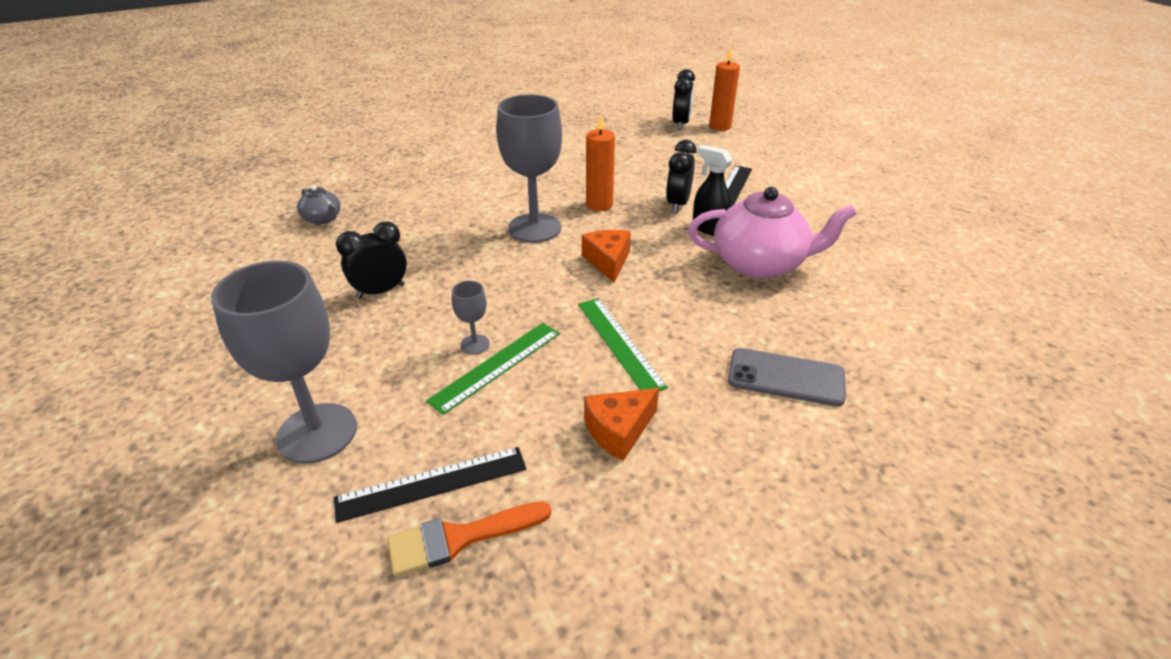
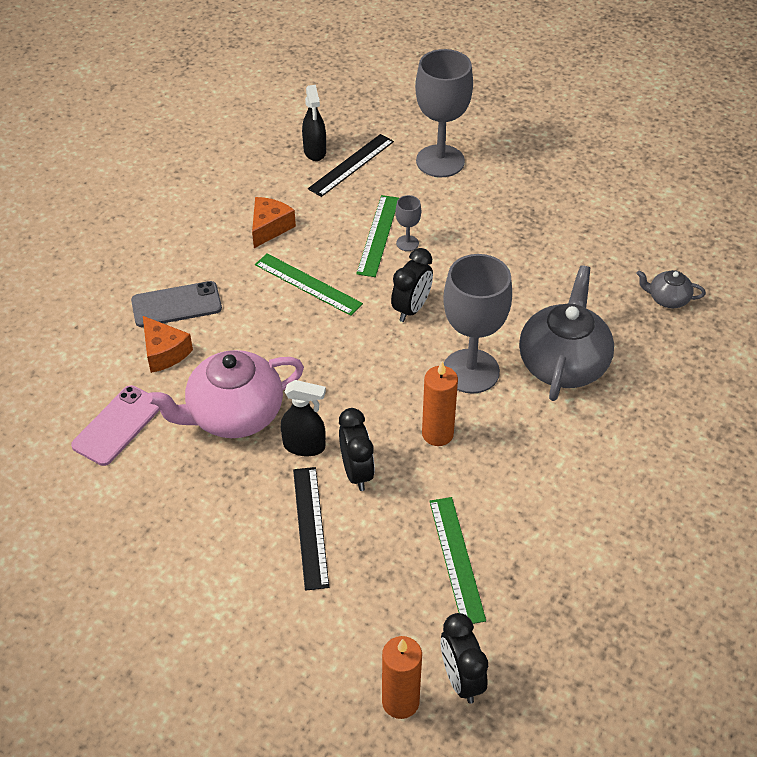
camera: 150 degrees right, 10 degrees up
(381, 291) = (521, 254): black clock -> black clock (411, 309)
(460, 210) = (563, 364): none -> grey teapot
(460, 538) = (315, 151): orange brush -> black spray bottle
(608, 261) = (372, 358): orange cheese -> orange cheese (164, 352)
(644, 155) = (456, 559): none -> green ruler
(877, 290) = (117, 425): none -> pink phone

